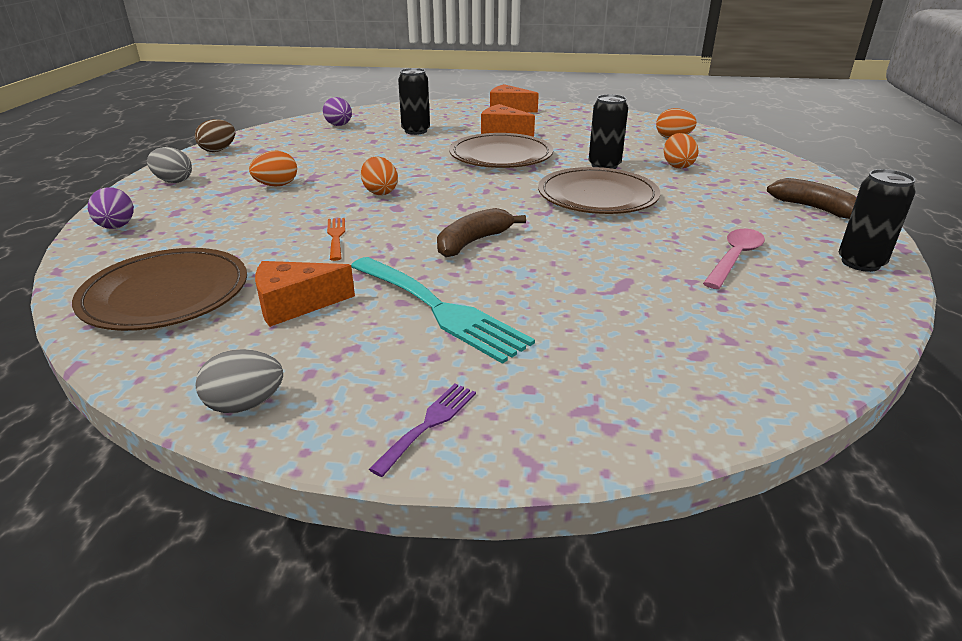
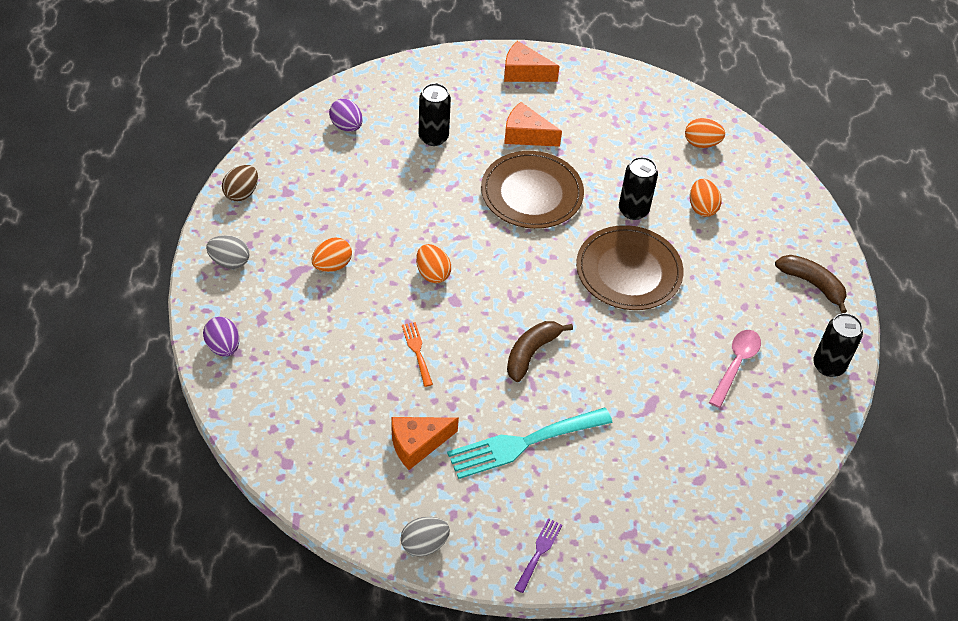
camera: 10 degrees left, 20 degrees up
(166, 294) = (316, 438): brown plate -> none
(440, 310) = (523, 443): turquoise fork -> turquoise fork turned 120 degrees clockwise

